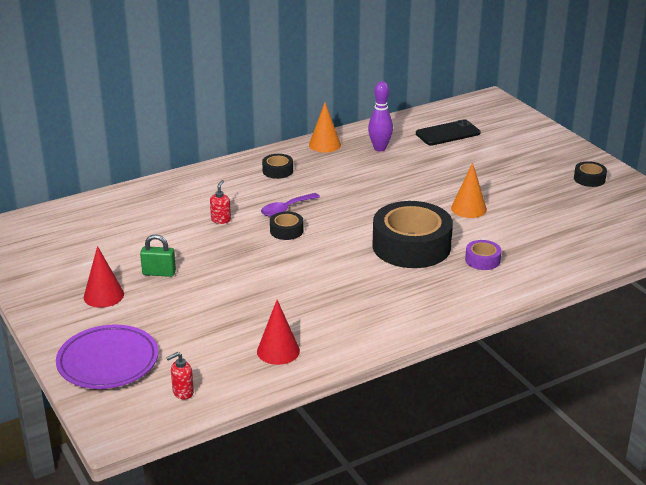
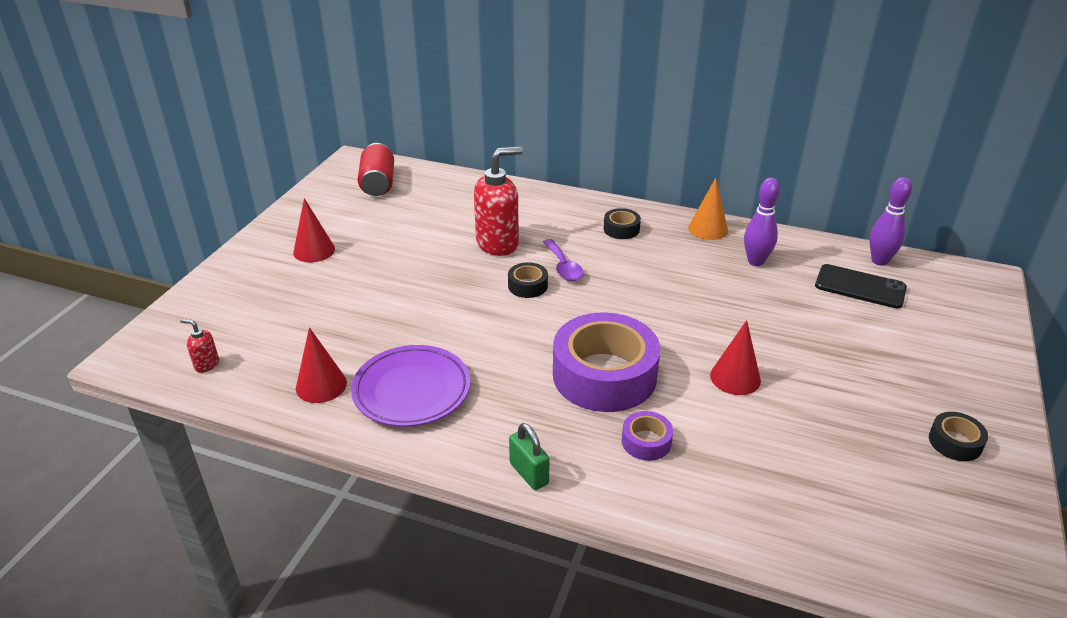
camera: 50 degrees right, 5 degrees up
(53, 233) = (378, 184): none -> red can
(108, 362) = (220, 303): purple plate -> purple plate (412, 390)
(159, 273) = (376, 258): green padlock -> green padlock (529, 473)
(221, 220) = (498, 244): red soap dispenser -> red soap dispenser, size x2.24
(286, 209) = (563, 267): purple spoon -> purple spoon turned 120 degrees counterclockwise
(411, 246) = (604, 375): black tape -> purple tape
(435, 115) = (879, 261): none -> purple bowling pin
(468, 208) = (735, 378): orange cone -> red cone

